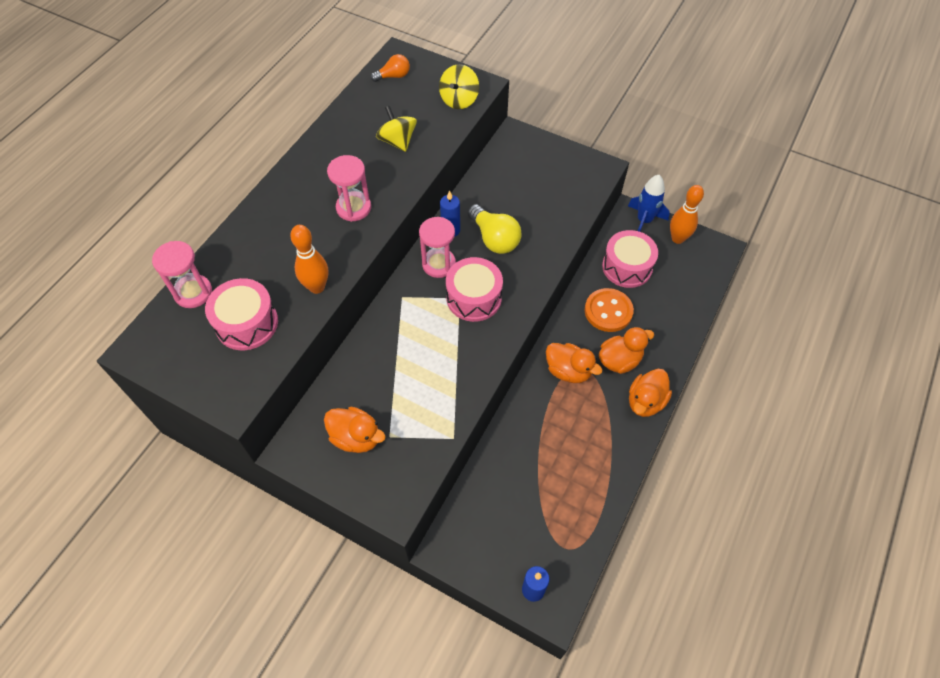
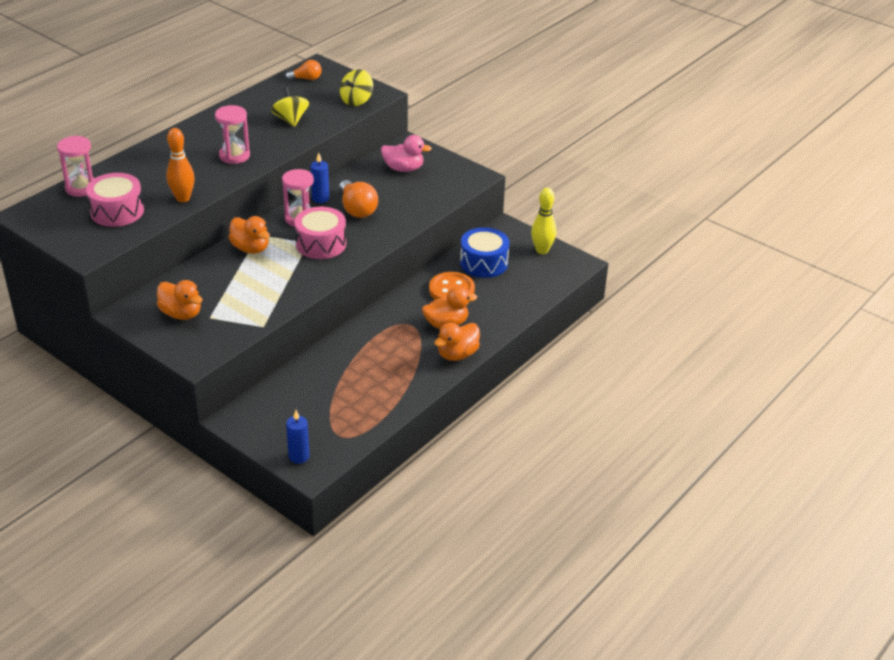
camera: 10 degrees right, 20 degrees down
(494, 239) = (357, 209): yellow light bulb -> orange light bulb
(522, 171) = (403, 168): none -> pink duck
(568, 371) = (395, 324): orange duck -> orange duck (250, 248)
(627, 267) = (484, 263): pink drum -> blue drum
(644, 221) = (515, 234): blue rocket -> none
(677, 238) = (542, 250): orange bowling pin -> yellow bowling pin

